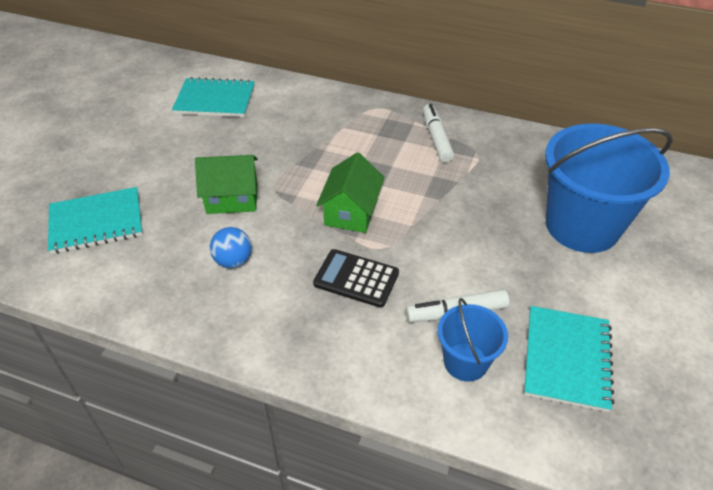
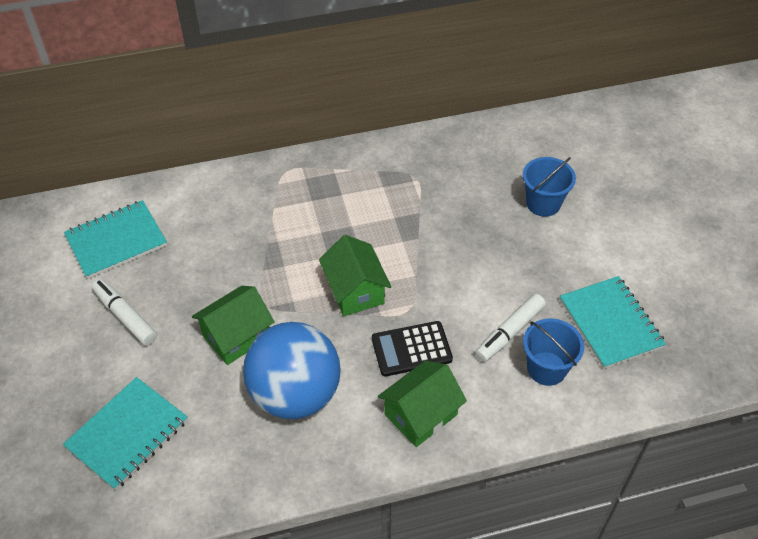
camera: 35 degrees left, 5 degrees up
(233, 261) = (295, 394): blue ball -> blue ball, size x2.23
(316, 333) = (420, 414): none -> green house
(436, 138) = (367, 178): white marker -> white marker (125, 317)
(582, 226) = (543, 203): blue bucket -> blue bucket, size x0.51

